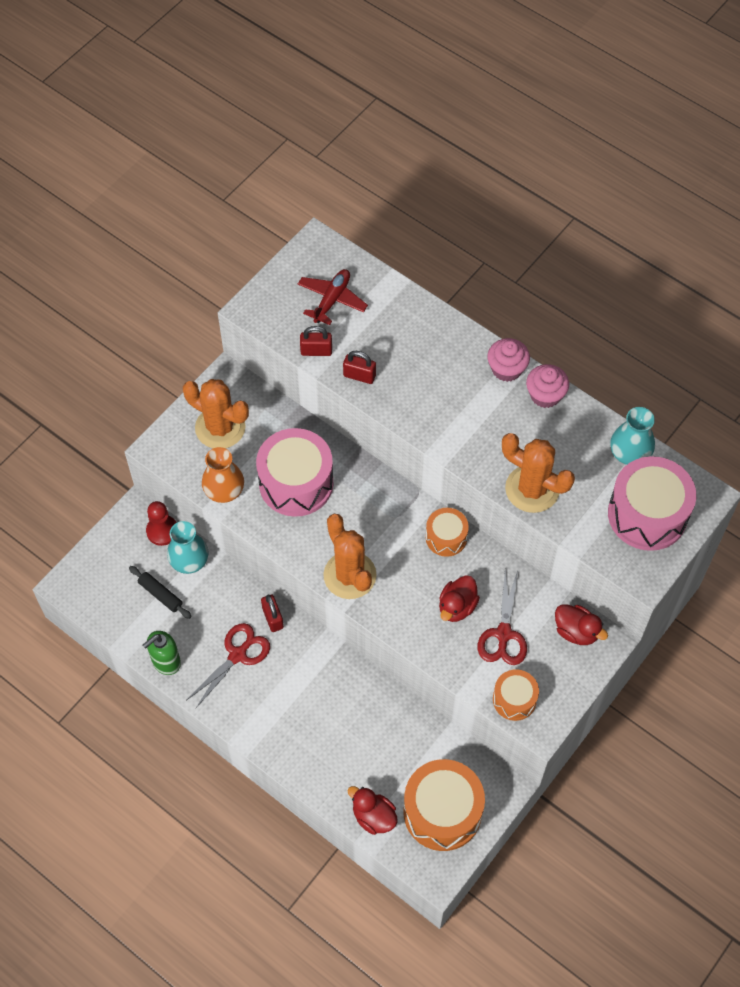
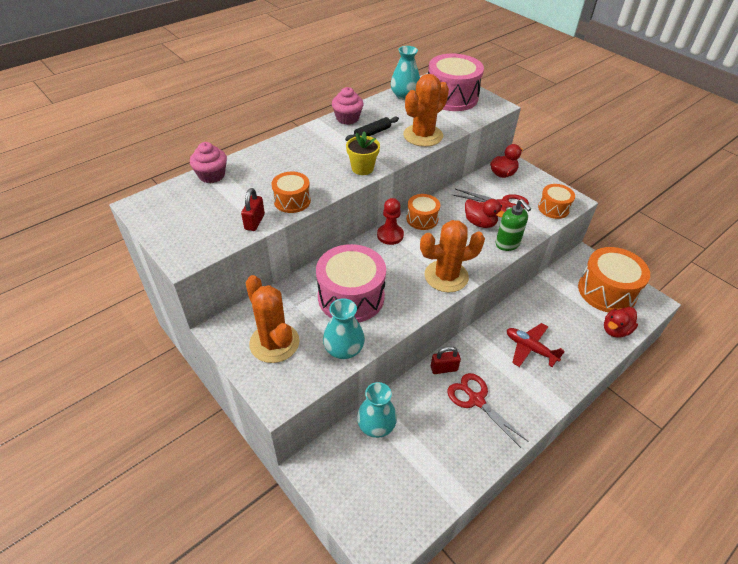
camera: 80 degrees left, 15 degrees down
(160, 594) = (407, 456): black rolling pin -> black rolling pin (372, 133)
(162, 531) = (338, 445): red pawn -> red pawn (390, 235)
(166, 662) = (479, 461): green soap dispenser -> green soap dispenser (507, 244)
(220, 427) = (274, 343): orange cactus -> orange cactus turned 75 degrees counterclockwise
(224, 490) = (344, 349): orange vase -> turquoise vase
(332, 300) = (206, 205): red plane -> red plane (530, 348)
(359, 375) = (292, 201): red padlock -> orange drum
(439, 432) = (362, 168): none -> yellow flower pot
(506, 369) = (318, 130): pink cupcake -> pink cupcake (212, 175)

